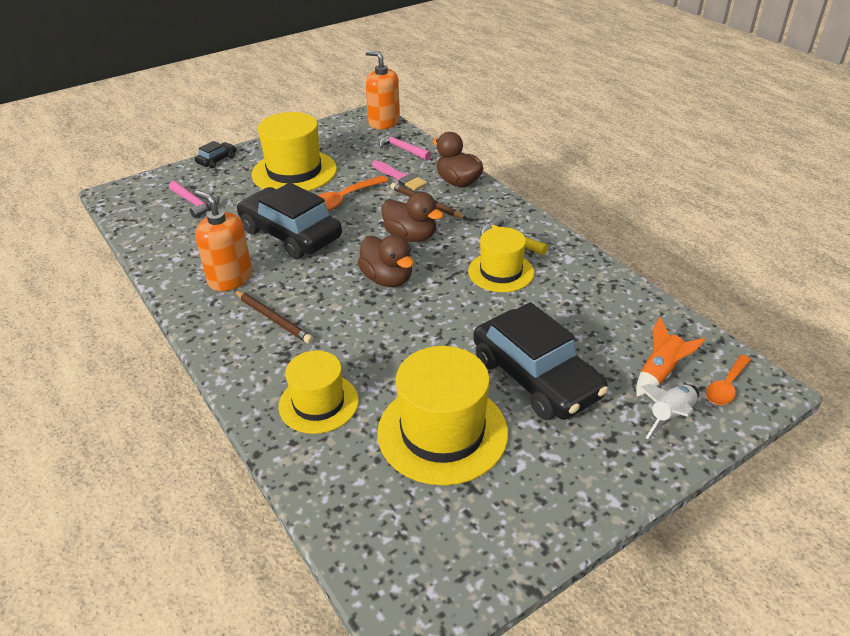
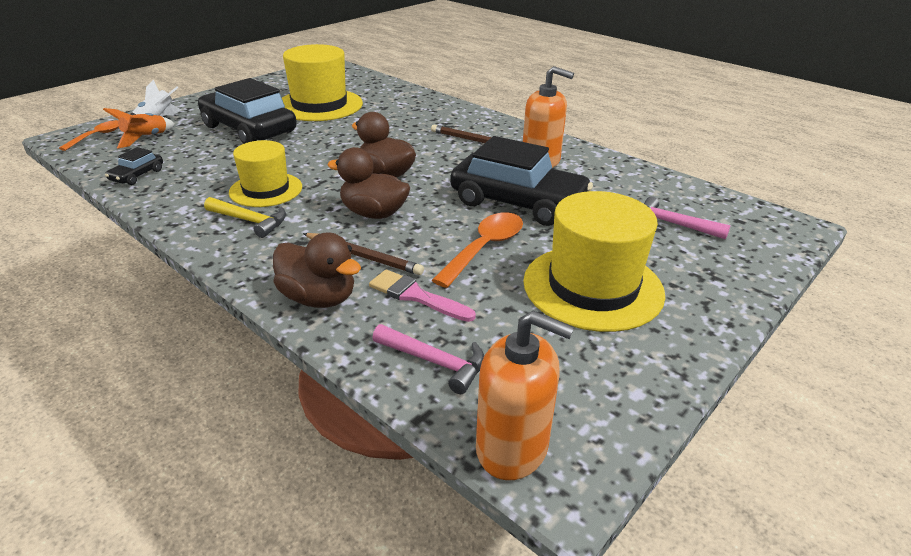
camera: 165 degrees right, 5 degrees down
(217, 160) = (739, 295): black car -> black car (137, 175)
(318, 403) = (407, 108): yellow hat -> none

